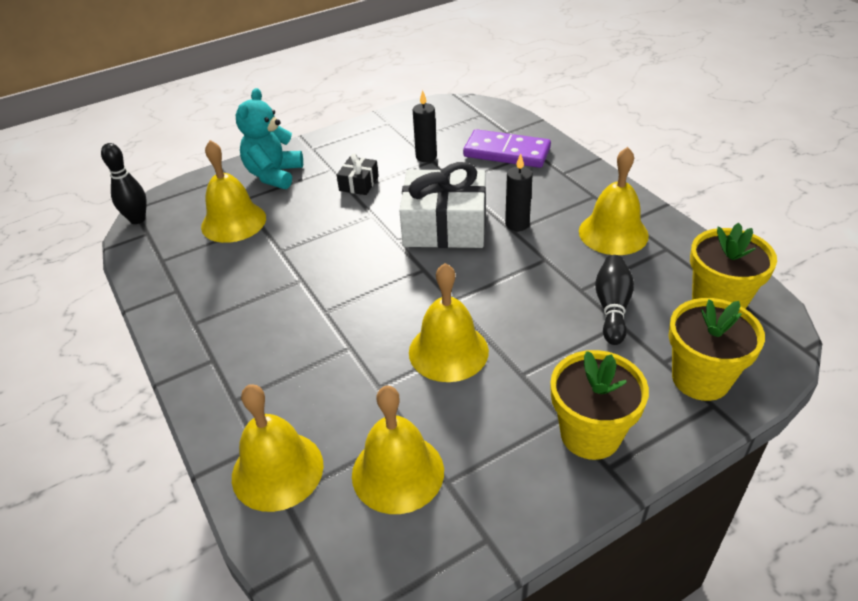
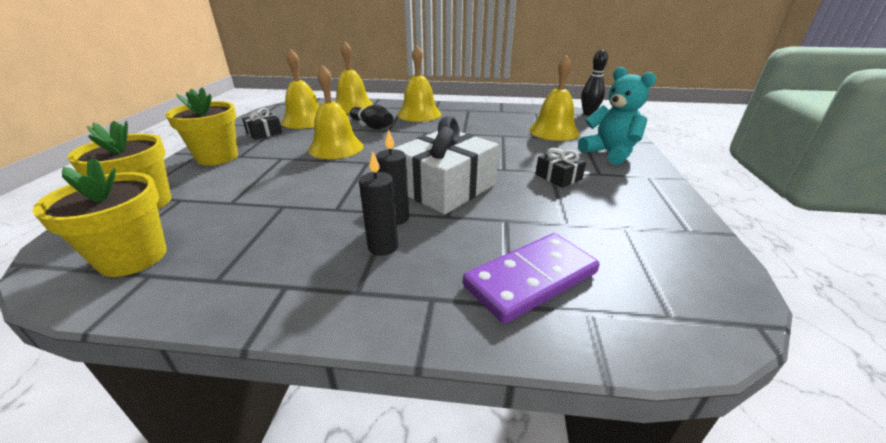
camera: 125 degrees right, 10 degrees down
(426, 157) = (576, 222): black candle -> black candle (383, 246)
(487, 471) = (264, 133): none -> black gift
(612, 308) = (245, 207): black bowling pin -> black bowling pin (372, 126)
(613, 233) = (293, 261): yellow bell -> yellow bell (419, 114)

